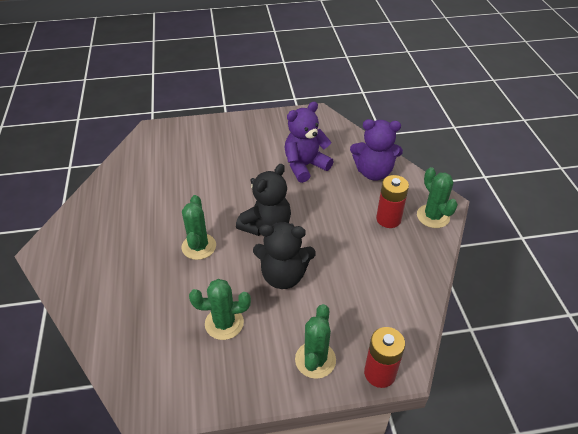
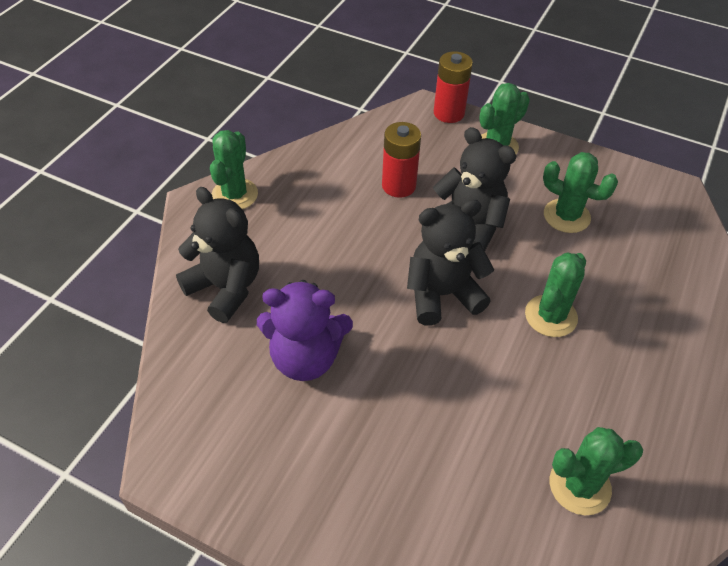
camera: 145 degrees left, 5 degrees up
(148, 181) = (579, 486): none -> green cactus
(373, 172) = (225, 288): purple teddy bear -> black teddy bear
(388, 219) = (287, 219): red battery -> red battery (399, 186)

